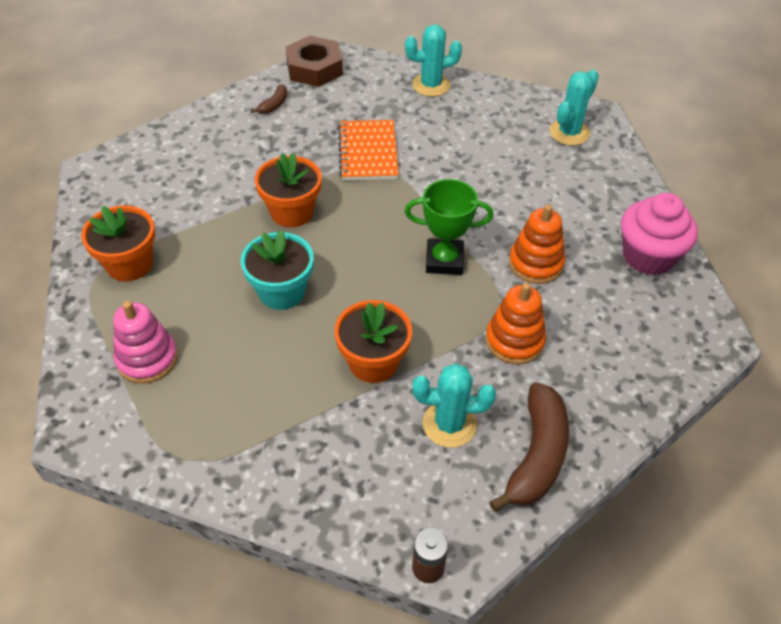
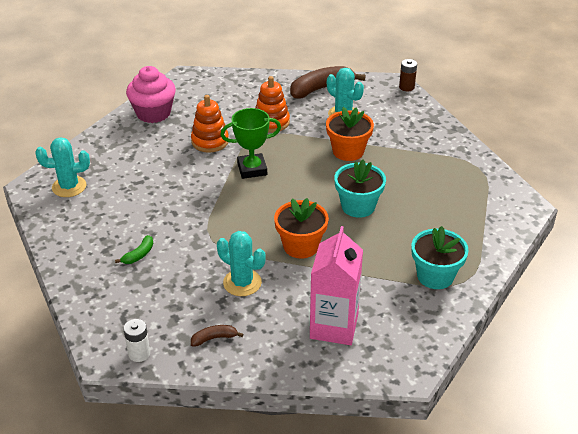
camera: 135 degrees left, 10 degrees down
(129, 264) = (435, 276): orange flower pot -> turquoise flower pot
(147, 359) = (464, 217): pink stacking toy -> none
(187, 165) = (334, 326): none -> pink carton
(314, 68) = (139, 353): brown nut -> white battery
(368, 152) = (202, 254): orange notebook -> none
(417, 121) = (139, 255): none -> green banana
(431, 85) = (85, 276): turquoise cactus -> turquoise cactus (242, 283)
(444, 260) = (252, 169): green trophy -> green trophy turned 60 degrees counterclockwise

